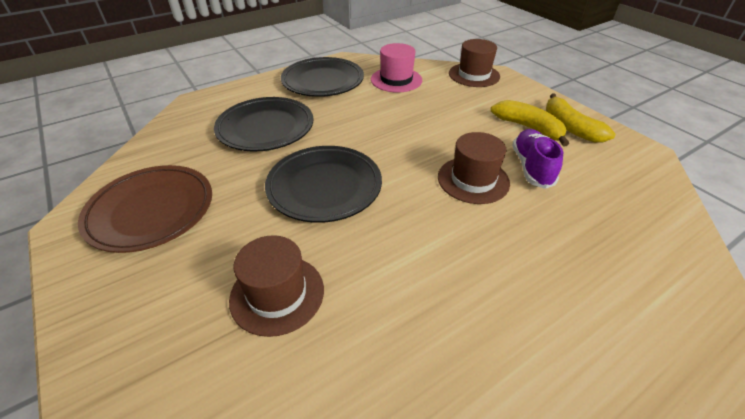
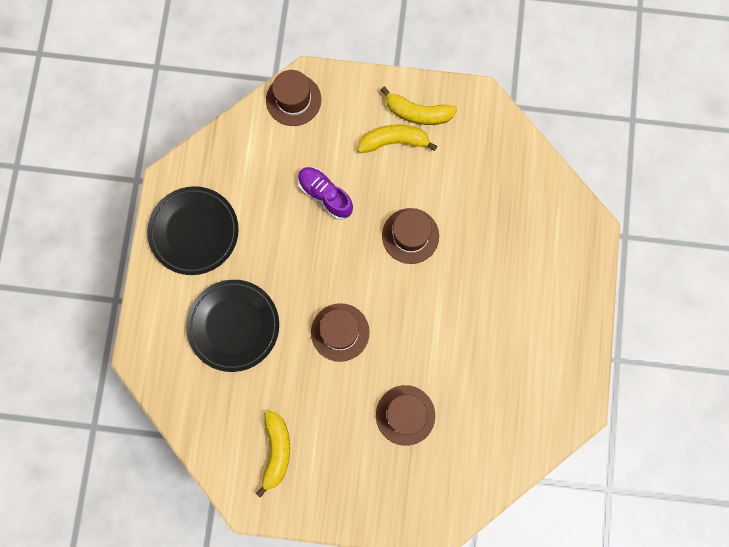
camera: 50 degrees left, 35 degrees up
(151, 211) = (276, 451): brown plate -> yellow banana
(324, 187) = (340, 332): black plate -> brown hat
(396, 80) = (245, 170): pink hat -> none
(531, 167) = (430, 187): purple shoe -> purple shoe (325, 195)

